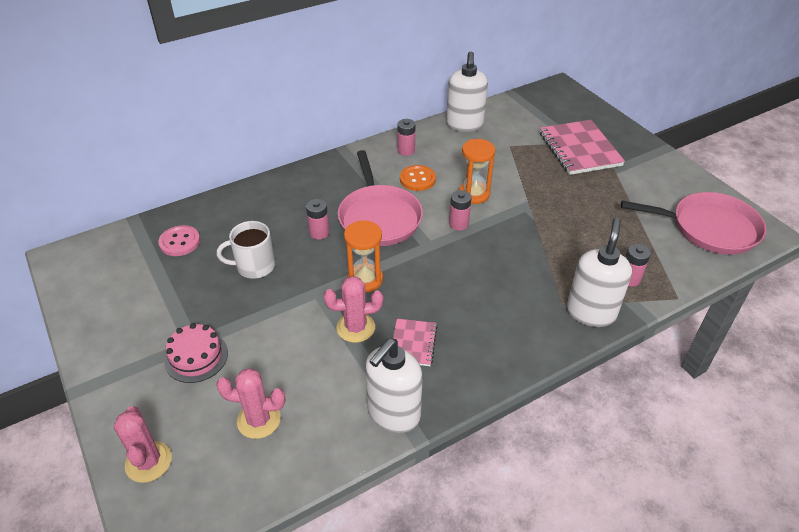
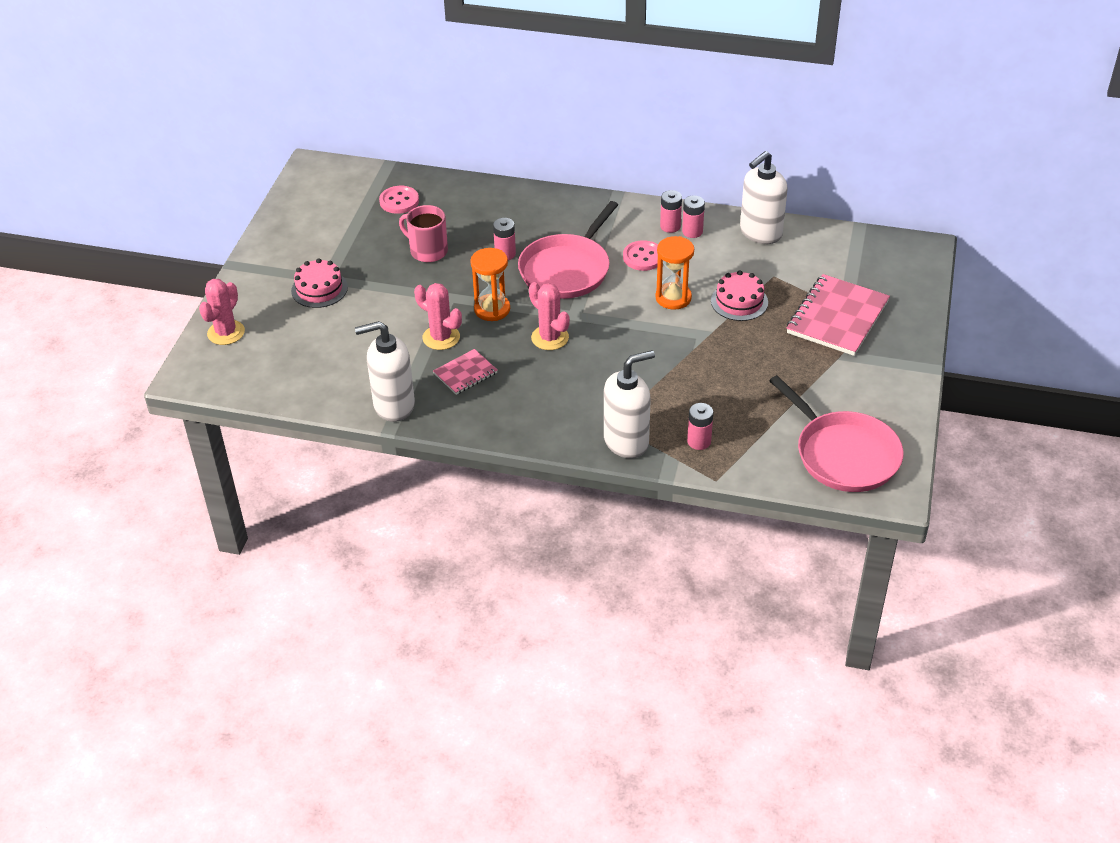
camera: 45 degrees right, 0 degrees up
(254, 266) = (427, 251): white mug -> pink mug
(259, 420) = (310, 352): pink cactus -> pink cactus (550, 338)
(417, 179) = (643, 257): orange button -> pink button
(458, 224) = (623, 313): pink battery -> pink battery (692, 231)
(515, 172) = (739, 301): none -> pink cake

